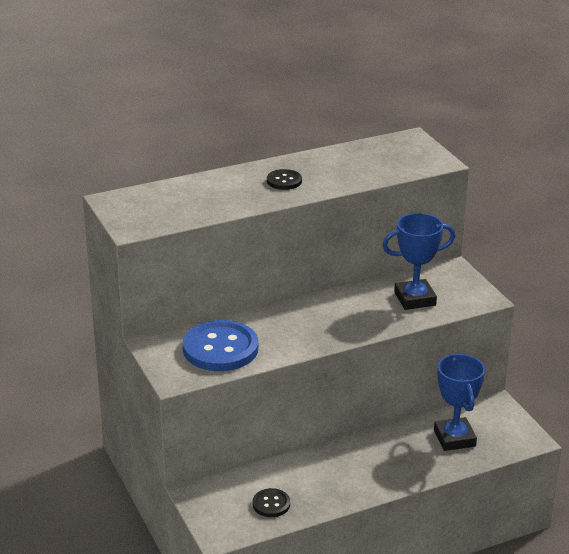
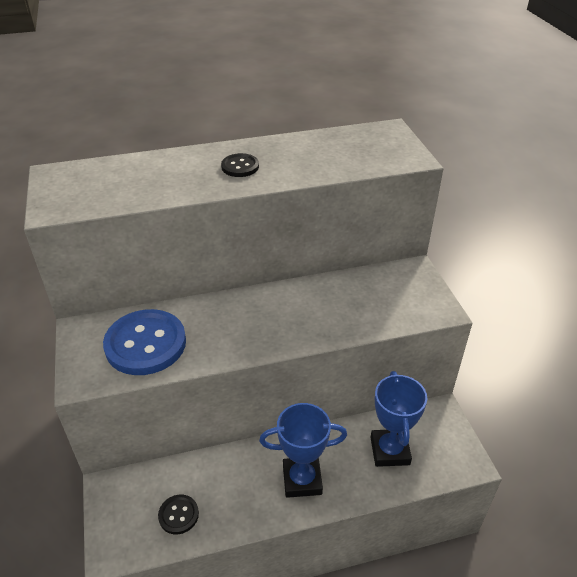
camera: 10 degrees right, 10 degrees up
(415, 299) = (367, 303): blue trophy -> blue trophy (302, 480)

